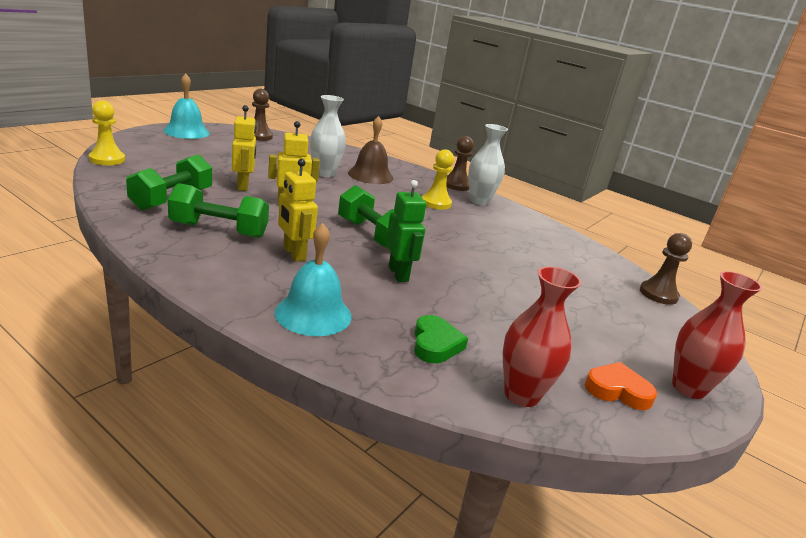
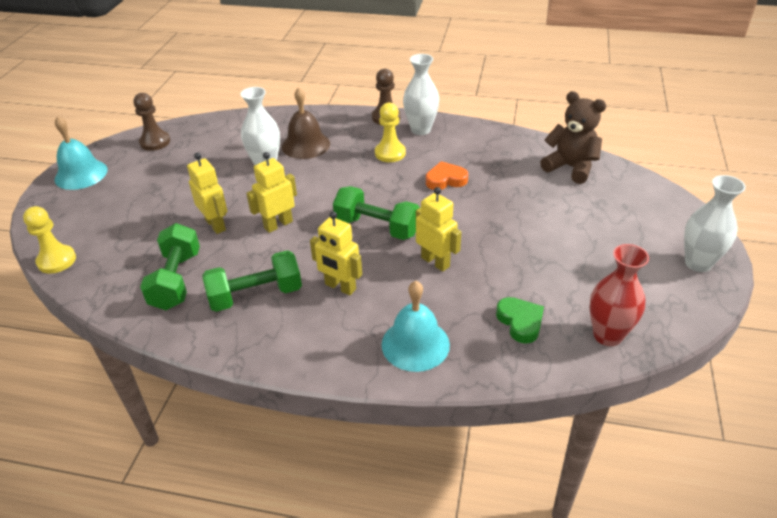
camera: 20 degrees left, 15 degrees up
(398, 274) = (435, 262): green robot -> yellow robot
(602, 271) = (570, 167): none -> brown teddy bear
(617, 390) = (659, 293): orange heart -> orange heart (445, 180)
(658, 294) = (623, 173): brown pawn -> none
(688, 388) = (698, 263): red vase -> white vase

